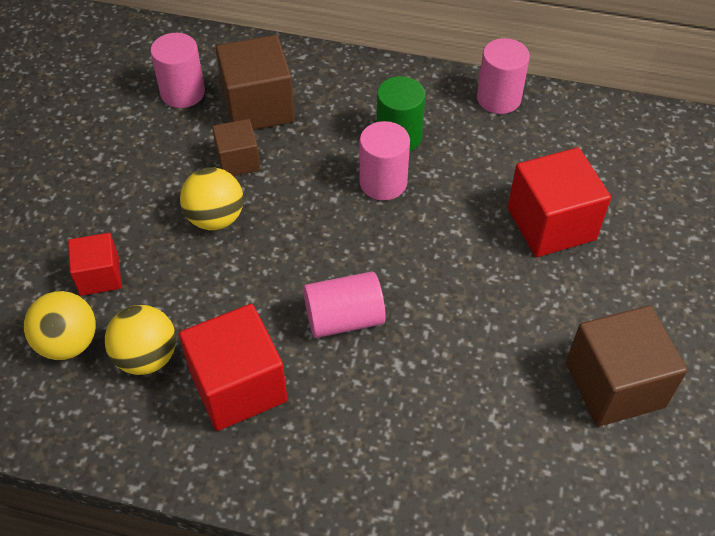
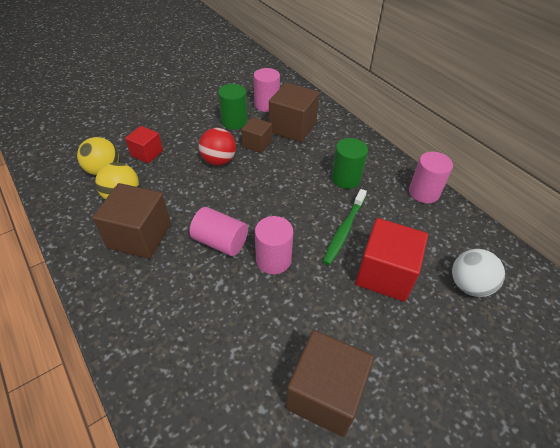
camera: 40 degrees right, 5 degrees down
(167, 148) = (234, 122): none -> green cylinder
(215, 218) = (219, 160): yellow ball -> red ball
(238, 386) = (140, 236): red cube -> brown cube
(383, 182) = (313, 194): pink cylinder -> pink cylinder (273, 260)
(463, 204) = (344, 230): none -> green toothbrush
(634, 178) = (469, 285): none -> white ball

